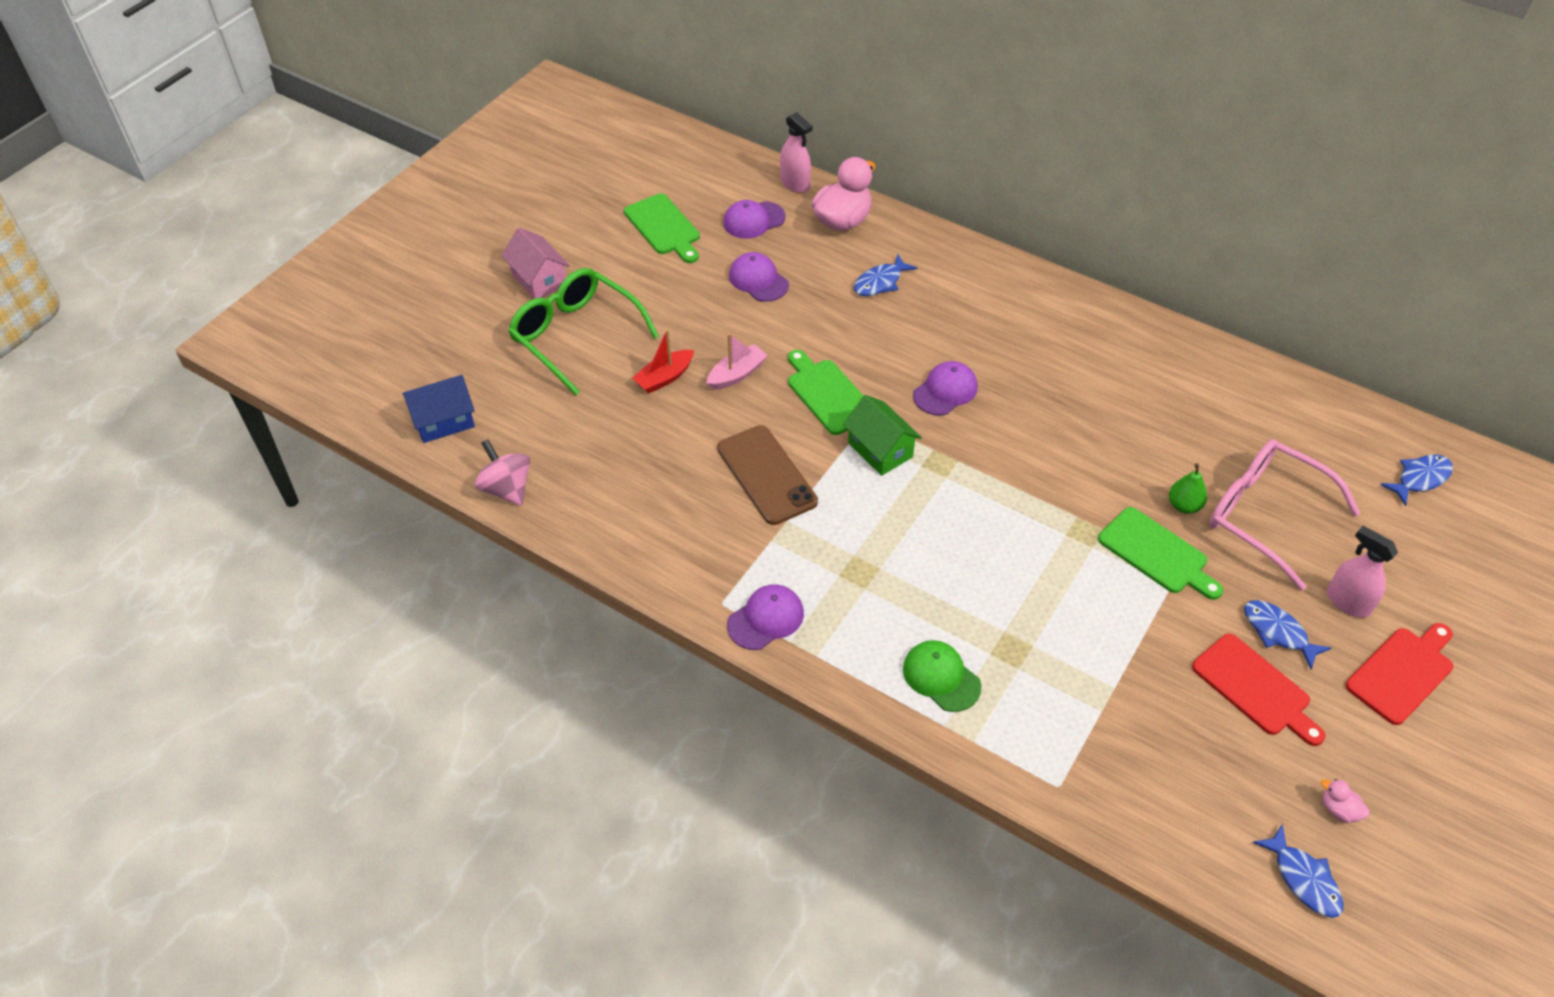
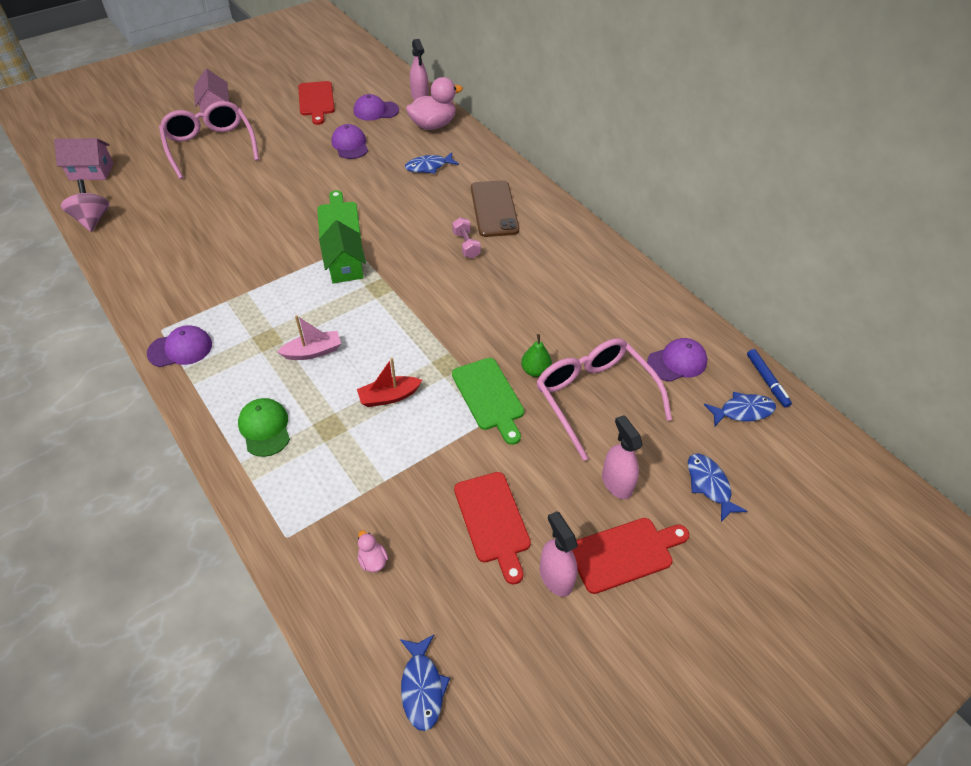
camera: 20 degrees right, 0 degrees up
(444, 421) = (91, 171): blue house -> pink house
(575, 335) = (210, 146): green glasses -> pink glasses
(664, 227) = (316, 101): green cutting board -> red cutting board
(664, 378) = (243, 184): red boat -> red boat (389, 396)
(737, 374) = (290, 195): pink boat -> pink boat (313, 352)
(766, 475) = (257, 260): brown phone -> brown phone (494, 209)
(945, 391) = (419, 244): purple cap -> purple cap (677, 362)
(1000, 375) = (466, 245): none -> pink dumbbell
(1278, 632) = (542, 486): blue fish -> blue fish (709, 485)
(1339, 810) = (493, 642): pink duck -> pink duck (372, 560)
(1353, 722) = (555, 577): none -> pink spray bottle
(1423, 436) = (767, 381): none -> blue marker

